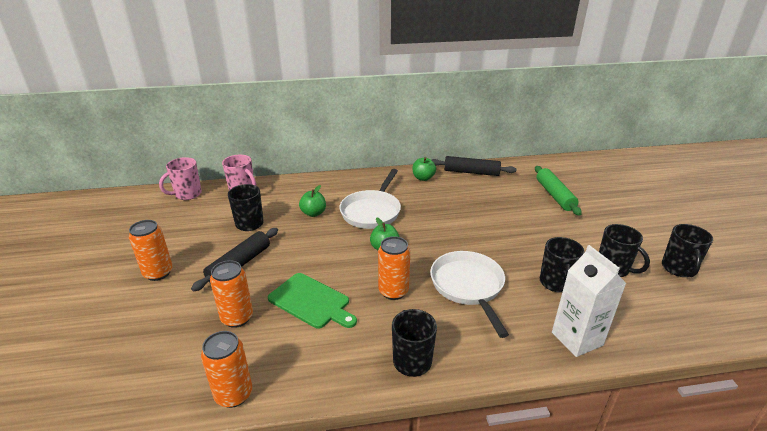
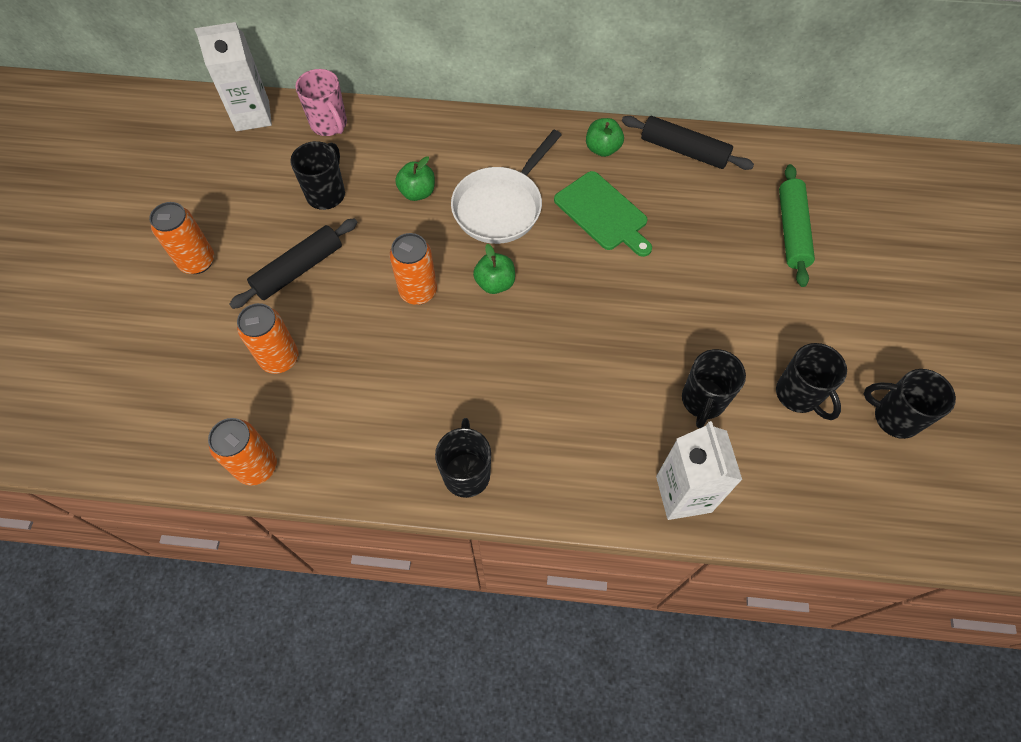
camera: 15 degrees right, 30 degrees up
(187, 194) = (252, 115): pink mug -> white carton
(311, 301) = (374, 354): green cutting board -> green cutting board (603, 213)
(393, 291) = (481, 362): orange can -> orange can (418, 291)
(468, 286) = (581, 378): white pan -> none
(678, 269) = (894, 417): black mug -> black mug turned 90 degrees clockwise

